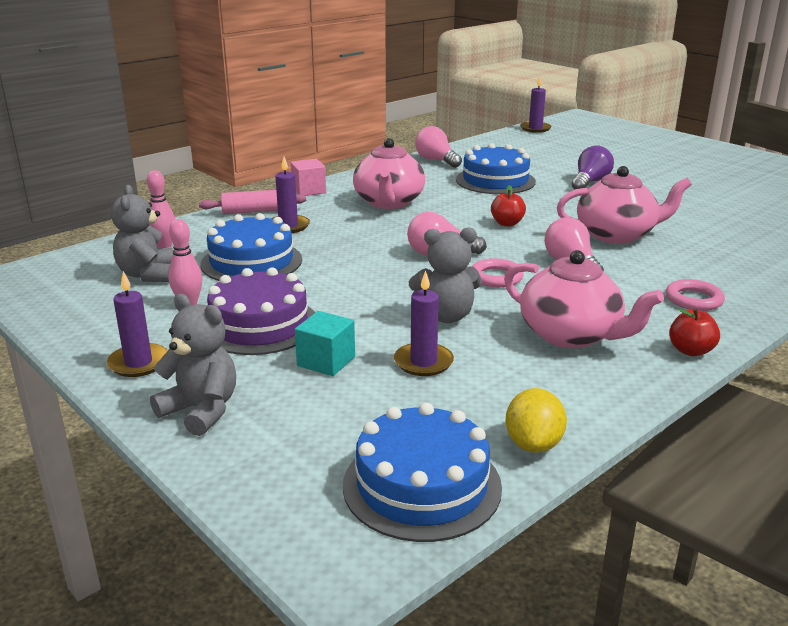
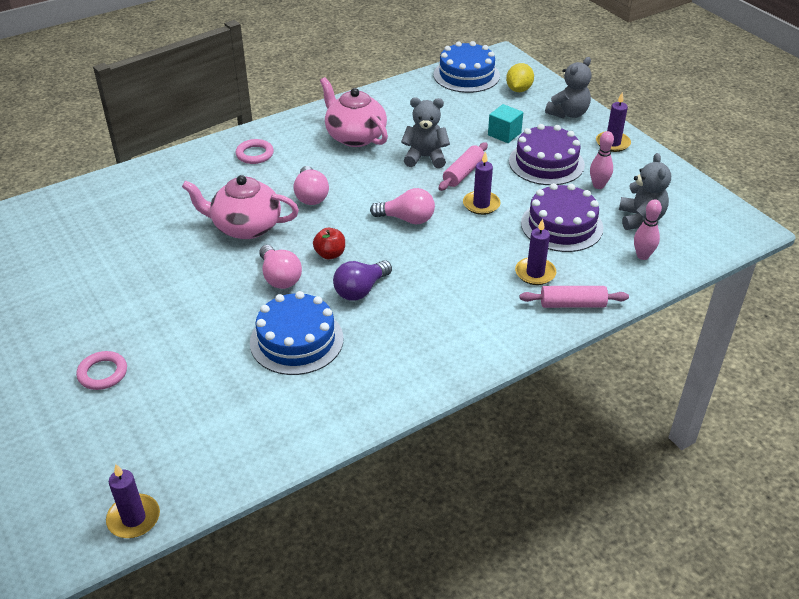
camera: 170 degrees left, 15 degrees up
(201, 410) = (568, 113): grey teddy bear -> grey teddy bear turned 90 degrees counterclockwise
(251, 262) = (561, 225): blue cake -> purple cake
(309, 190) = (516, 343): pink cube -> none
(383, 302) = (463, 173): none -> pink rolling pin
(389, 202) = (431, 305): pink teapot -> none
(423, 362) = (449, 128): purple candle -> purple candle (481, 204)
(436, 160) = (344, 408): pink light bulb -> pink light bulb (279, 277)
(496, 277) = (375, 188): pink ring -> pink ring (103, 373)
(533, 444) = (411, 85): yellow lemon -> yellow lemon (518, 90)
(590, 182) = (193, 322): purple light bulb -> purple light bulb (361, 290)
(690, 351) = (295, 120): red apple -> none

